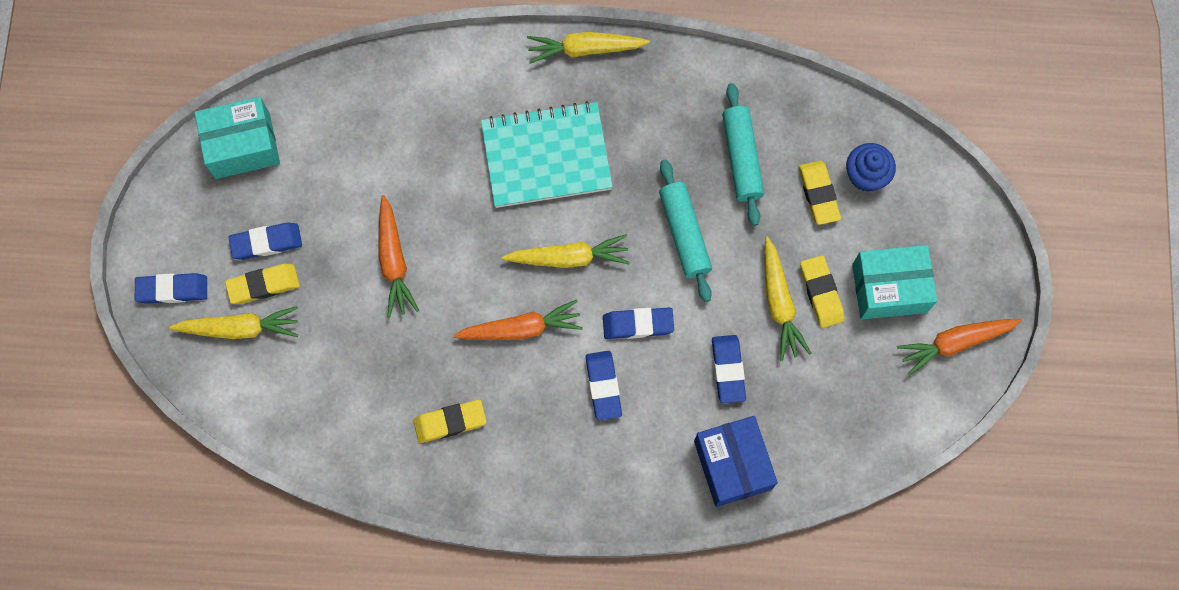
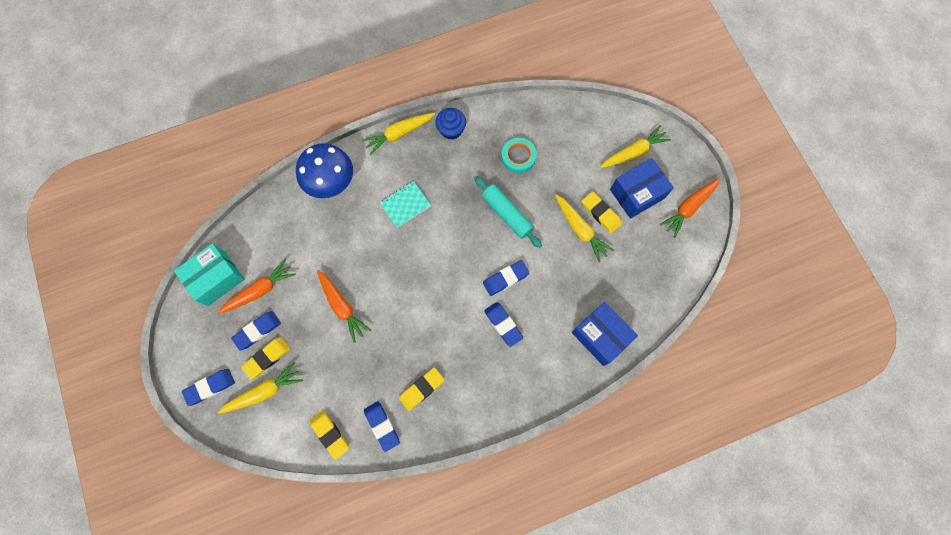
camera: 25 degrees left, 0 degrees up
(457, 78) = (331, 182): none -> blue mushroom
(521, 328) = (438, 312): orange carrot -> orange carrot (260, 290)
(546, 156) = (405, 205): turquoise notebook -> turquoise notebook, size x0.54
(569, 257) = (446, 258): yellow carrot -> yellow carrot (633, 152)
(728, 370) = (570, 281): blue eraser -> blue eraser (382, 426)
(741, 158) = (518, 157): turquoise rolling pin -> turquoise tape
(818, 194) = (571, 158): yellow eraser -> yellow eraser (330, 434)
(866, 175) = (592, 136): blue cupcake -> blue cupcake (451, 130)
(889, 288) = (637, 194): turquoise box -> blue box

